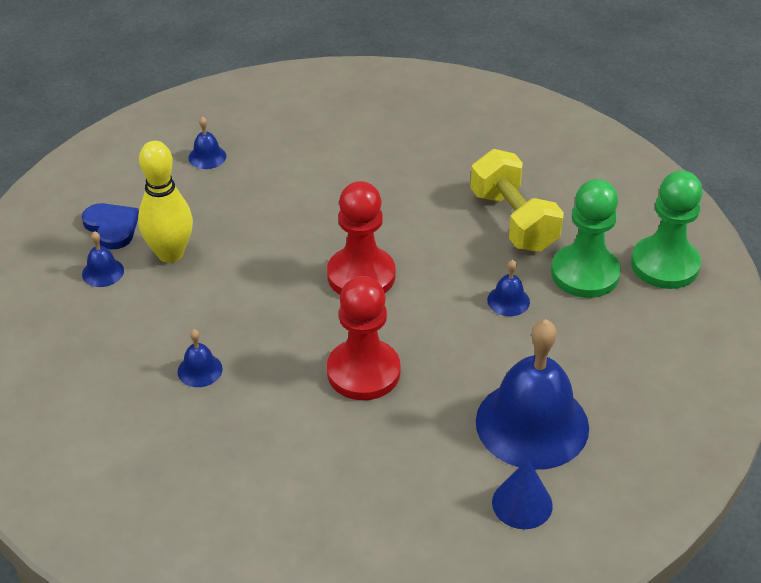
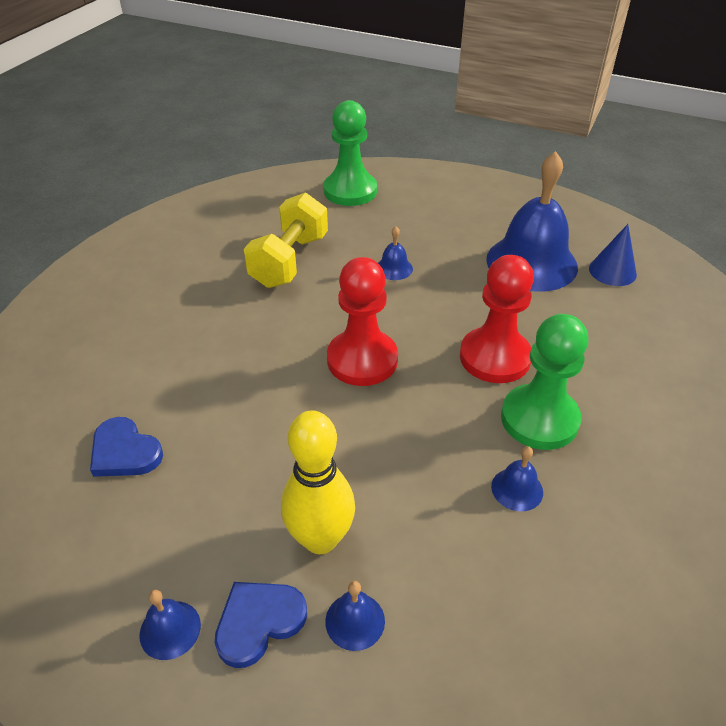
camera: 90 degrees left, 0 degrees up
(207, 157) = (124, 513): blue bell -> blue bell (170, 629)
(263, 148) = (124, 452): none -> blue heart
(513, 221) = (289, 261): yellow dumbbell -> yellow dumbbell turned 45 degrees counterclockwise
(585, 273) = (360, 227): green pawn -> green pawn (539, 419)

